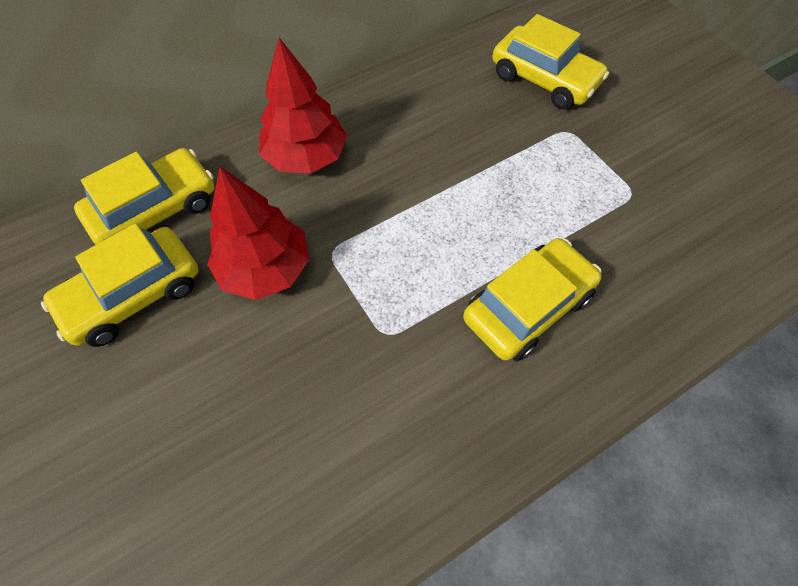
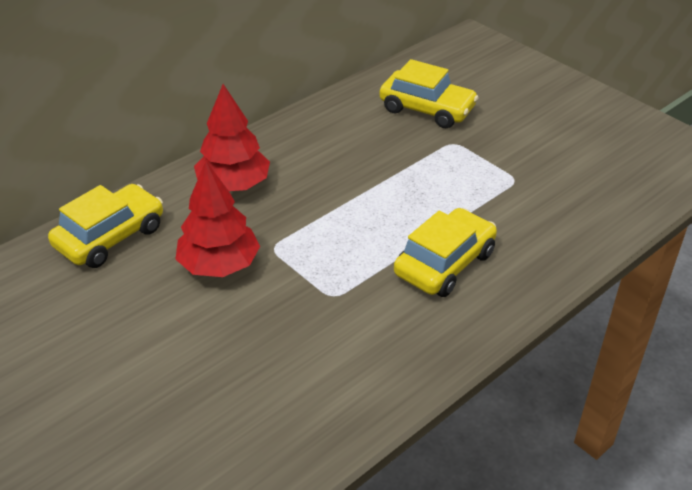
camera: 10 degrees left, 20 degrees down
(133, 295) = (109, 297): yellow car -> none

